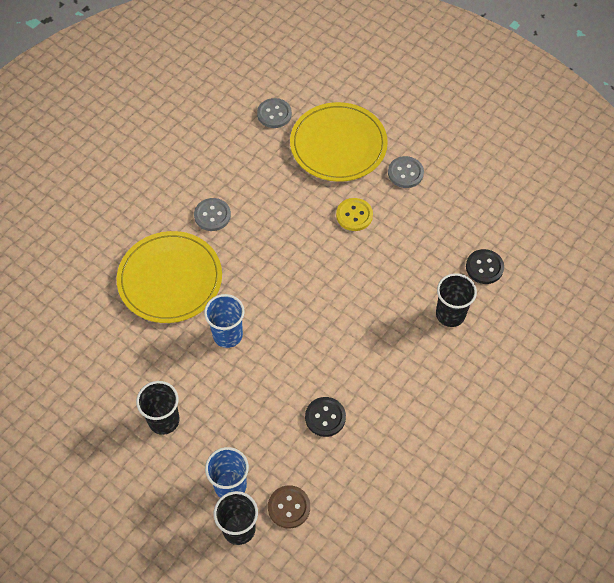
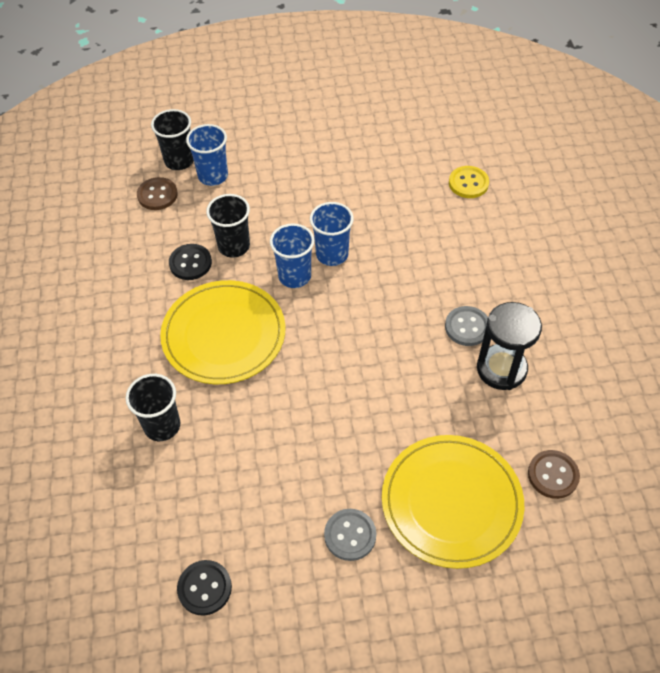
camera: 135 degrees right, 5 degrees down
(164, 420) = (305, 173): black cup -> black cup (234, 246)
(170, 279) = (428, 253): yellow plate -> yellow plate (224, 335)
(227, 178) = (501, 369): none -> black hourglass
(269, 341) = (294, 276): none -> blue cup
(274, 114) = (553, 475): grey button -> brown button
(354, 215) = (348, 440): yellow button -> yellow button (468, 183)
(484, 267) = (169, 502): black button -> black button (204, 588)

